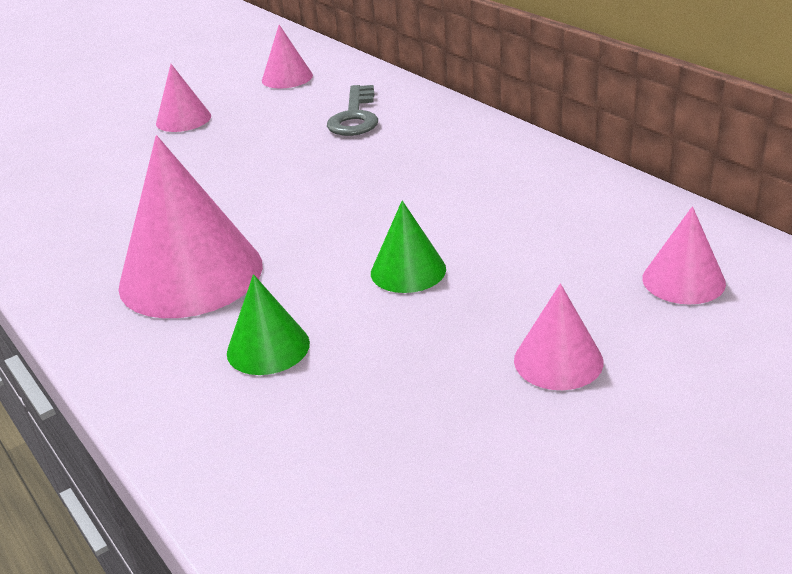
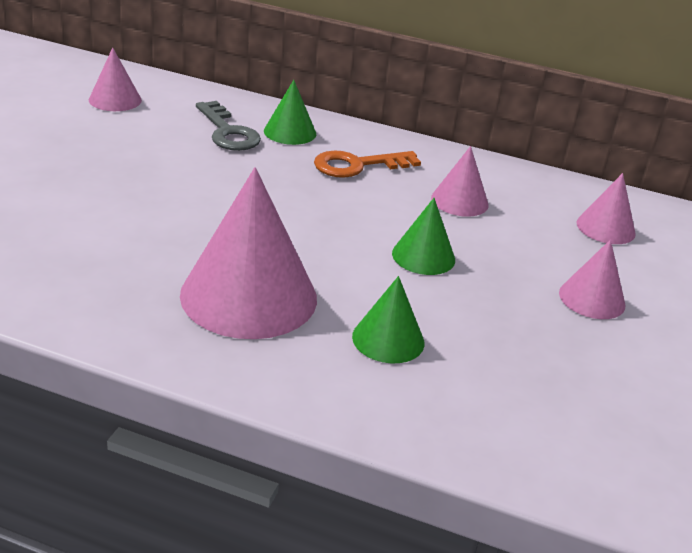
camera: 40 degrees left, 0 degrees up
(183, 119) = (54, 152): pink cone -> pink cone (459, 201)
(417, 123) = (290, 132): none -> green cone
(449, 164) = (358, 165): none -> orange key

